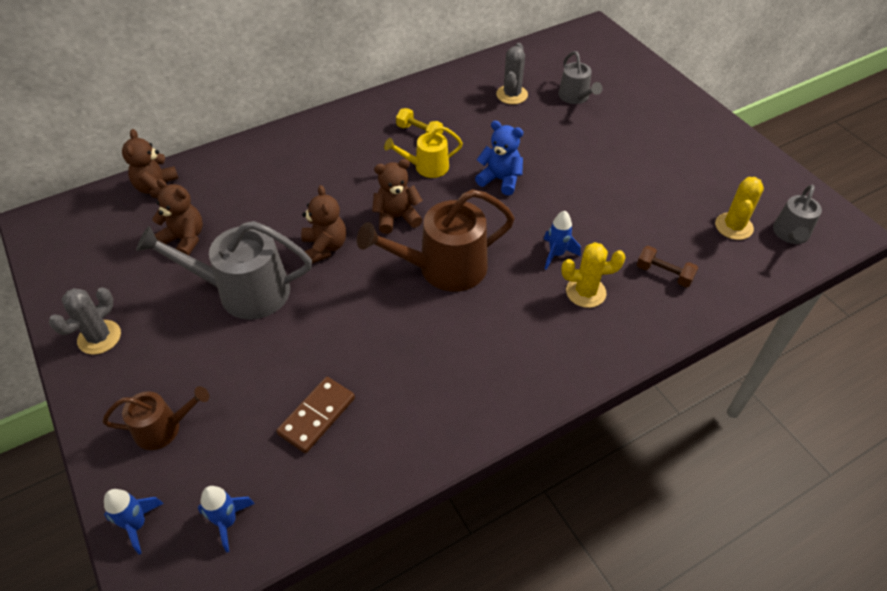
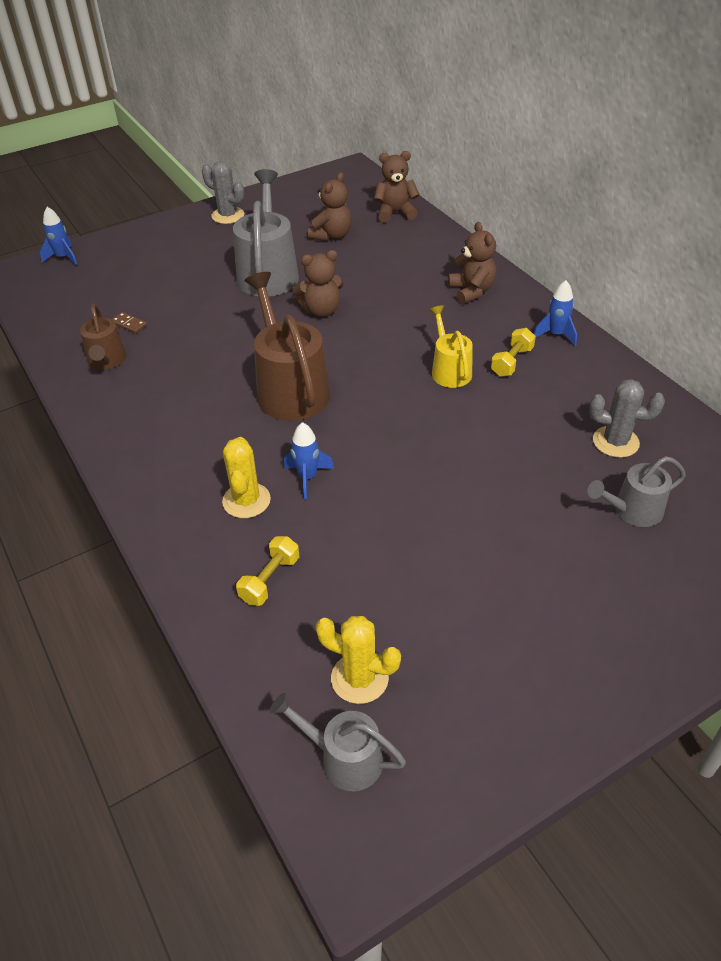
camera: 90 degrees right, 5 degrees down
(163, 428) = (138, 255): brown watering can -> brown watering can (107, 361)
(227, 522) = (51, 293): blue rocket -> blue rocket (556, 335)
(317, 416) = (129, 324): brown domino -> brown domino, size x0.53
(397, 217) = (364, 353): brown teddy bear -> brown teddy bear (472, 291)
(500, 180) = (435, 430): blue teddy bear -> none
(664, 274) = (270, 580): brown dumbbell -> yellow dumbbell

